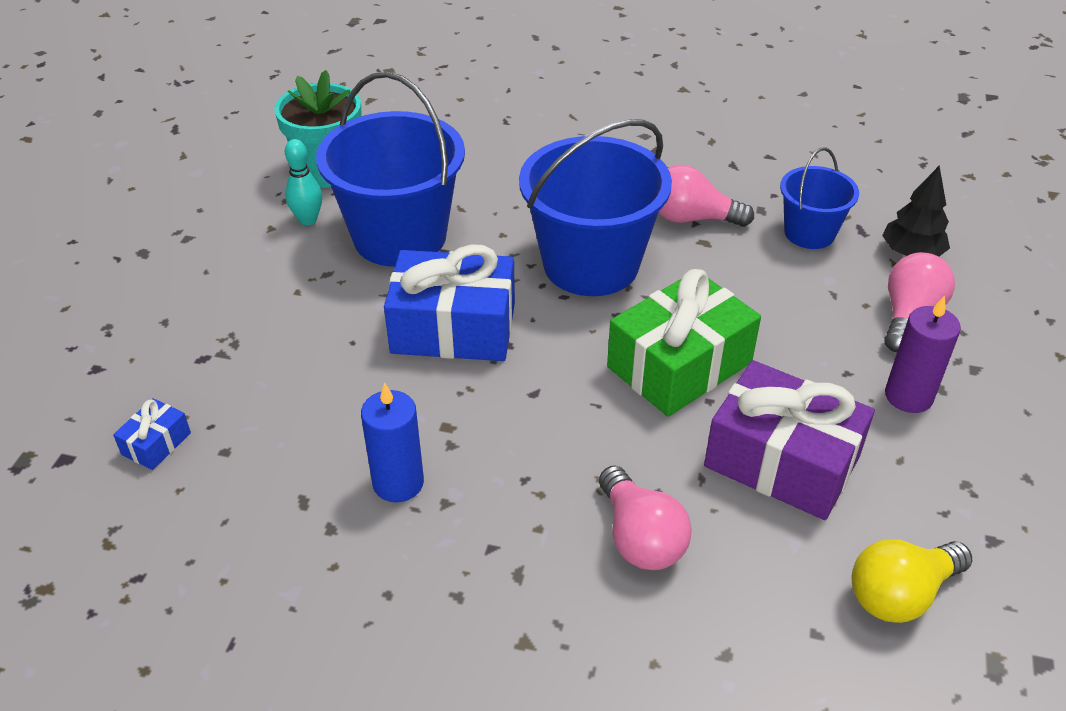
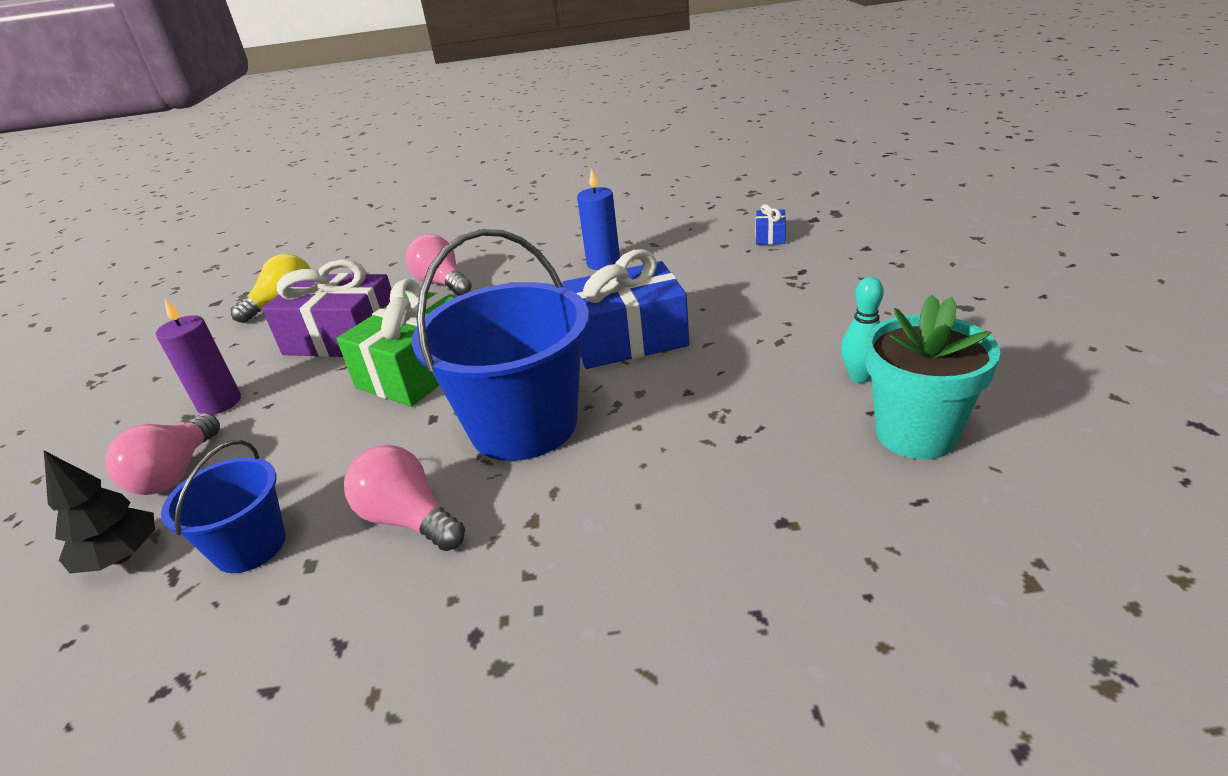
camera: 165 degrees right, 10 degrees down
(399, 236) = (745, 390): blue bucket -> none
(692, 218) = (409, 519): pink light bulb -> pink light bulb turned 135 degrees counterclockwise

